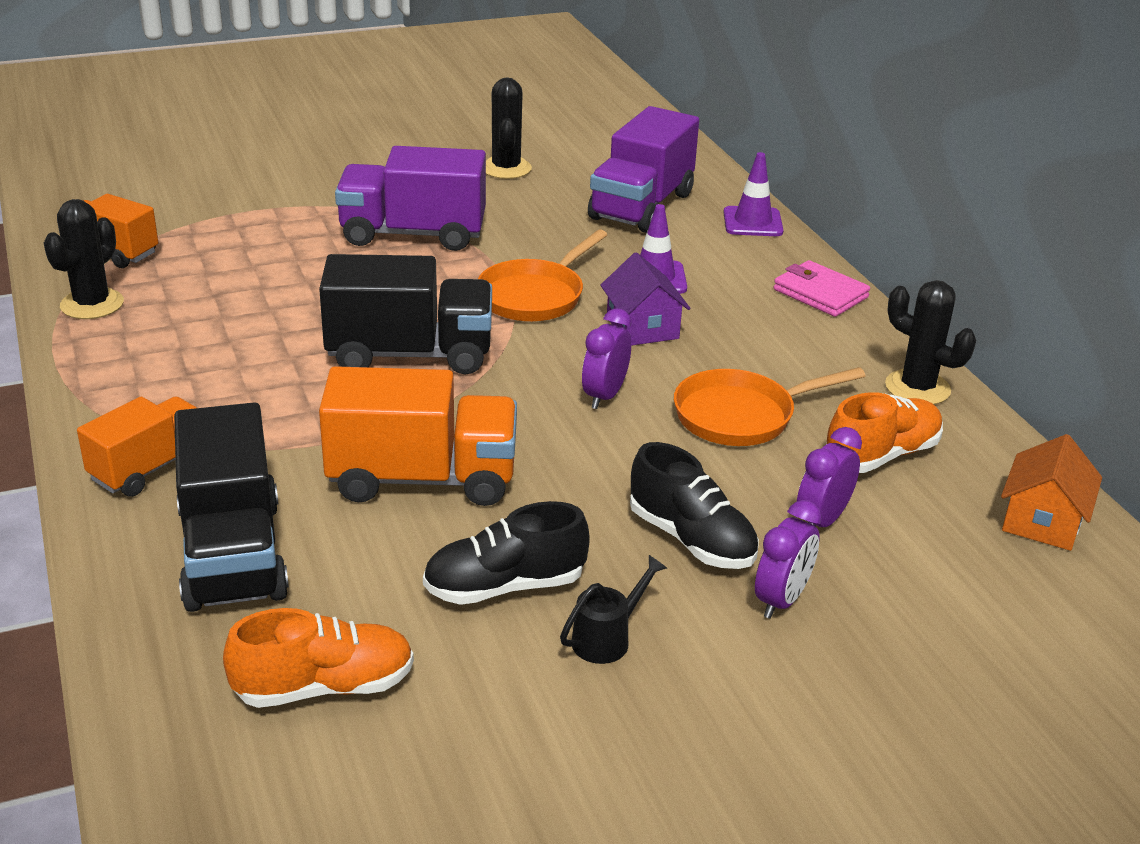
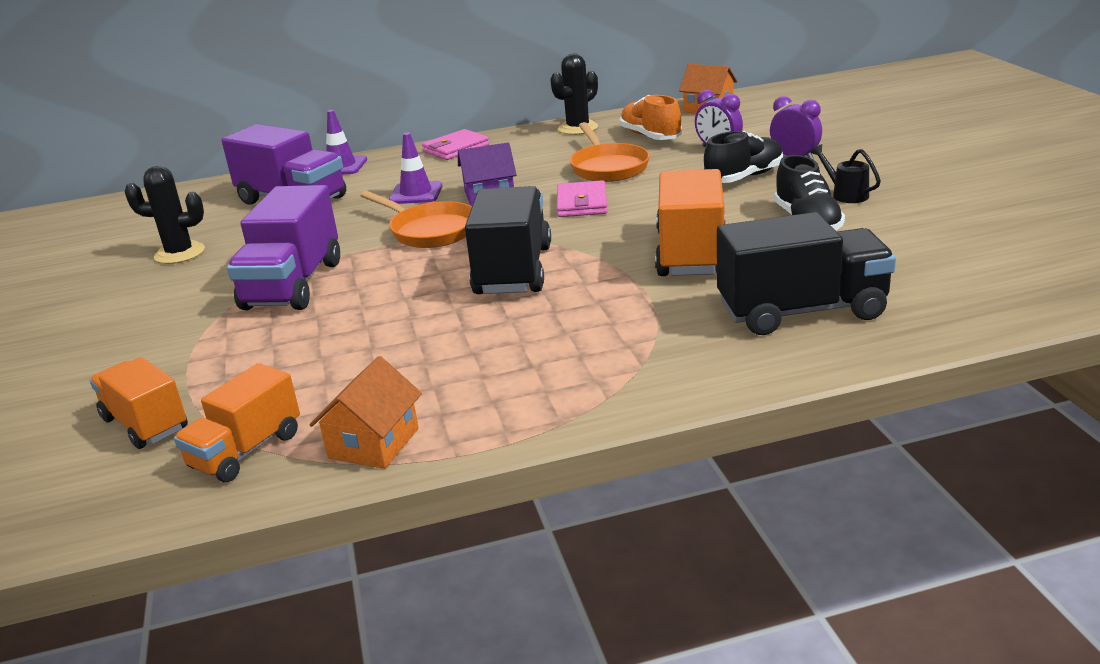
camera: 80 degrees left, 5 degrees down
(92, 304) = (373, 443): black cactus -> orange house
(150, 468) = (690, 362): orange truck -> orange truck (145, 424)
(324, 687) = (930, 266): orange shoe -> none
(604, 396) = (582, 203): purple clock -> pink wallet

